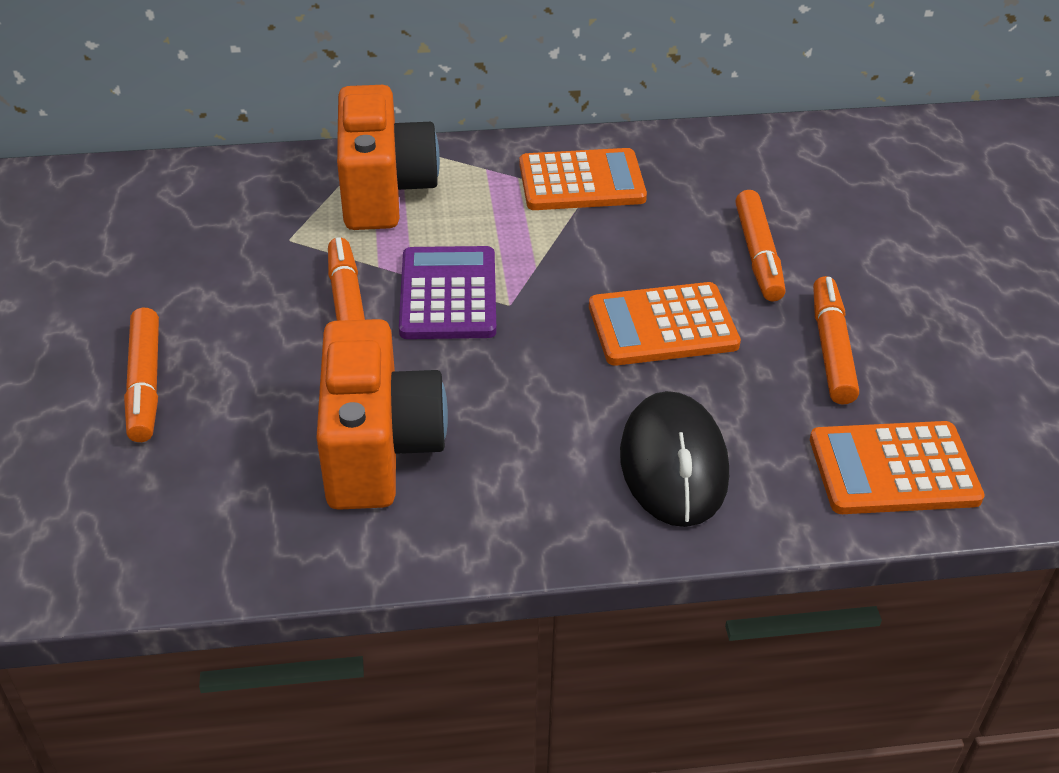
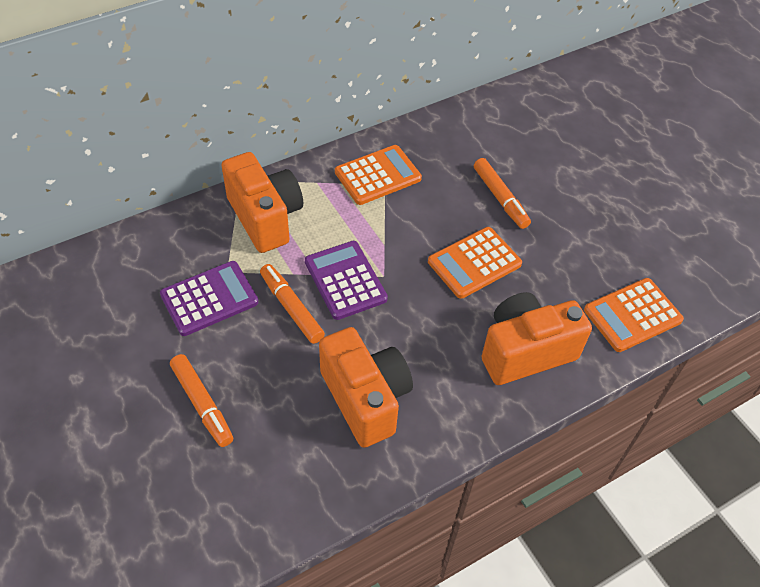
camera: 25 degrees left, 10 degrees up
(242, 264) = (209, 298): none -> purple calculator
(673, 465) = (525, 352): black mouse -> orange camera
(831, 349) = (567, 249): orange marker -> none

